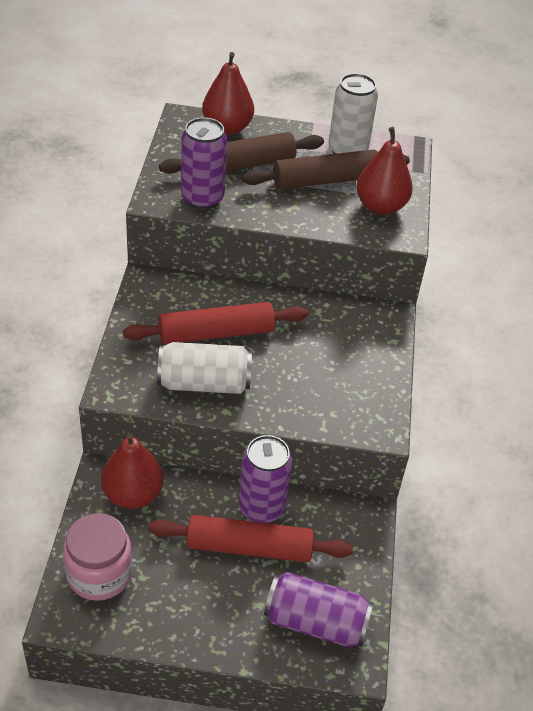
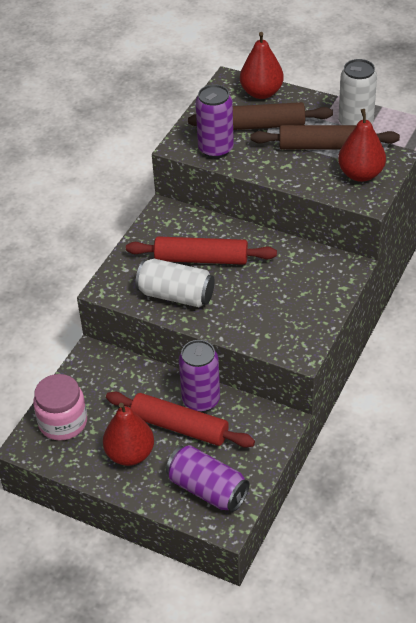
camera: 25 degrees right, 0 degrees up
(132, 494) = (107, 372): red pear -> red pear (130, 454)

